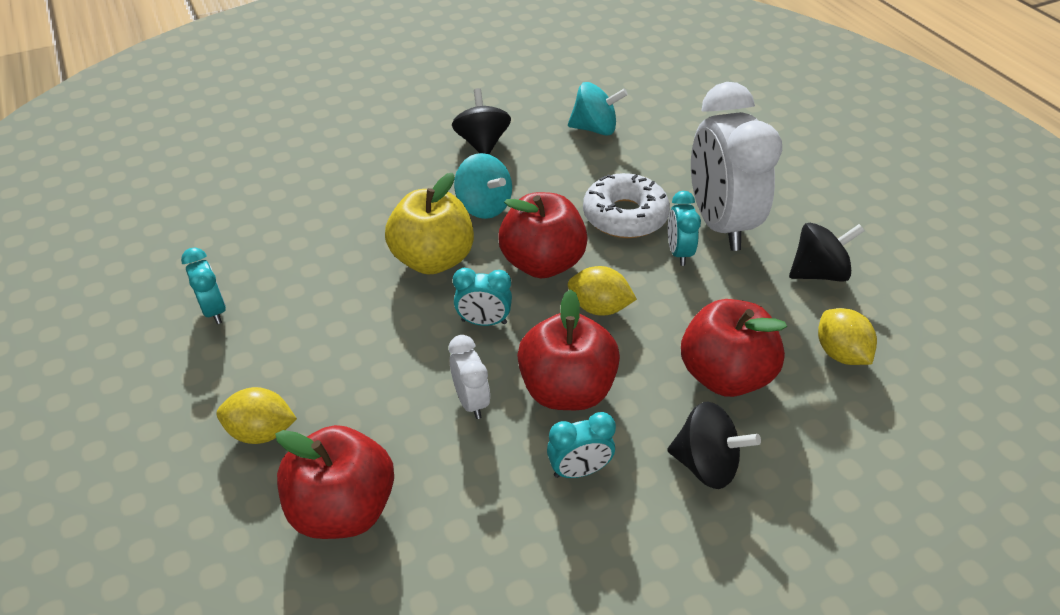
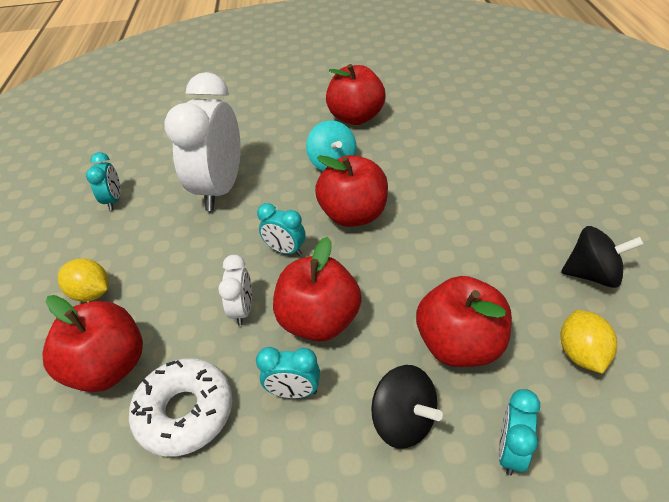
camera: 25 degrees right, 0 degrees up
(433, 259) = (274, 195): yellow apple -> none
(482, 143) = (356, 117): black spinning top -> red apple
(595, 129) = (448, 120): turquoise spinning top -> none
(599, 307) = (380, 260): yellow lemon -> none
(625, 216) = (439, 191): white donut -> white donut (185, 412)
(679, 252) = (470, 229): turquoise clock -> turquoise clock (510, 451)
(719, 224) = (518, 213): white clock -> white clock (220, 189)

